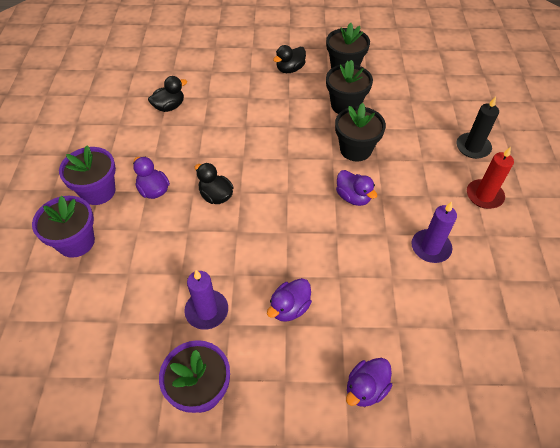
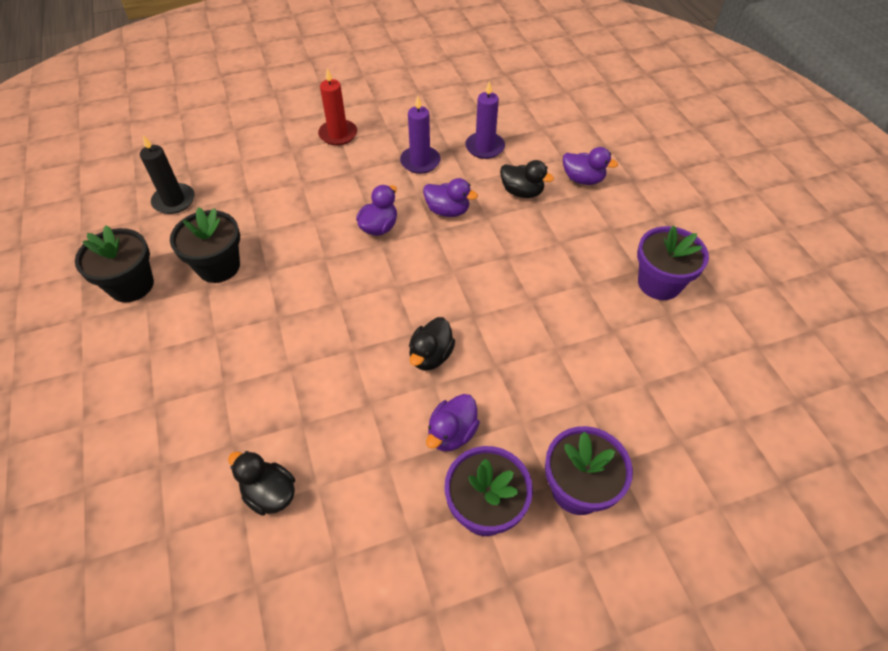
camera: 110 degrees left, 0 degrees up
(207, 311) = (583, 307): purple candle -> purple candle (484, 147)
(289, 308) = (541, 244): purple duck -> purple duck (447, 210)
(290, 69) = (143, 351): black duck -> black duck (522, 192)
(355, 149) = (301, 240): black flower pot -> none
(473, 147) = (269, 148): black candle -> black candle (174, 201)

